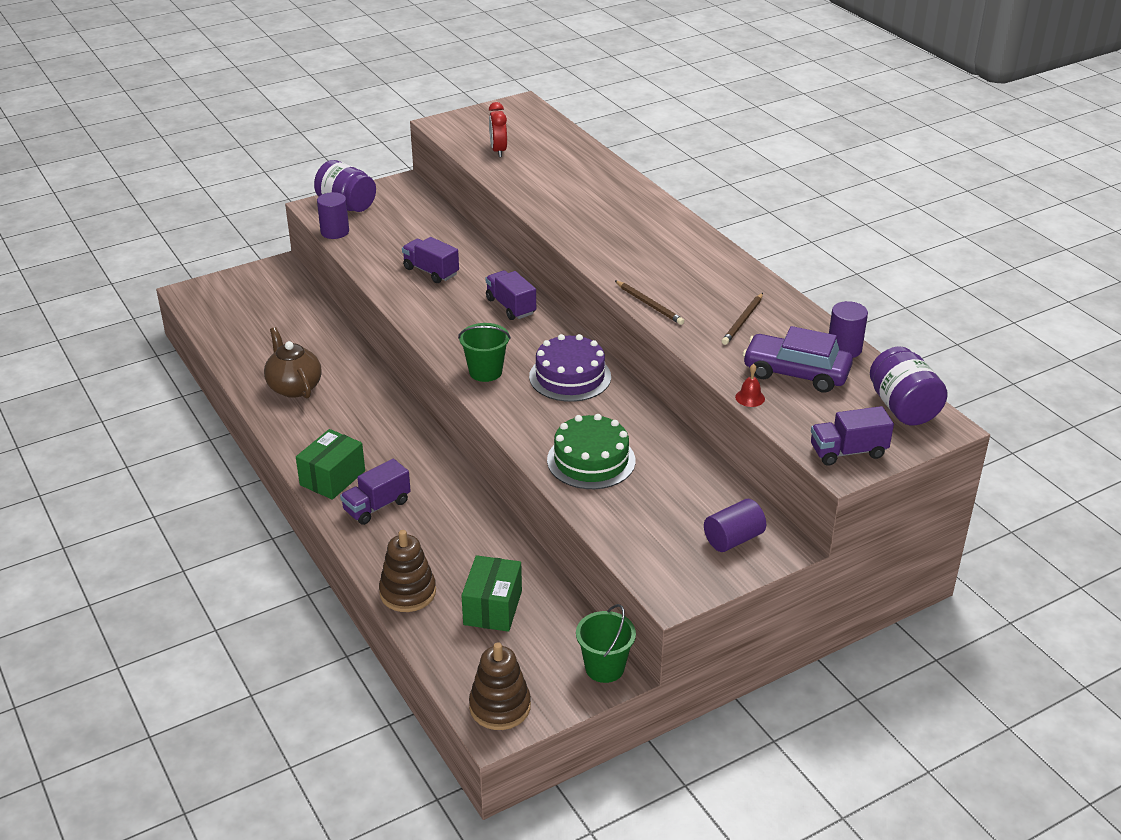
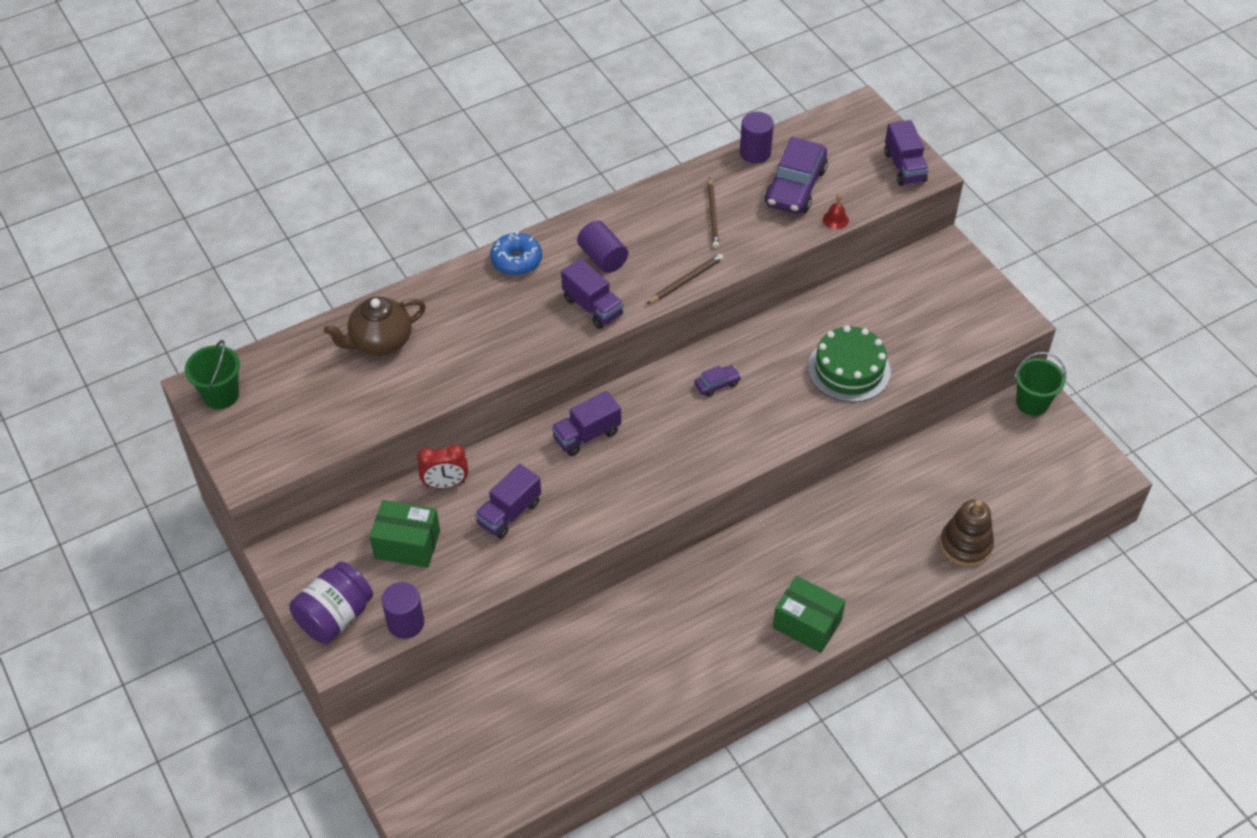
camera: 90 degrees left, 15 degrees up
(294, 387) = (646, 681): brown teapot -> brown teapot (380, 342)
(377, 506) = (848, 580): purple truck -> purple truck (592, 307)
(485, 372) = (711, 453): green bucket -> green bucket (221, 395)
(493, 608) = (975, 480): green box -> green box (407, 544)
(498, 151) = (334, 409): red clock -> red clock (445, 484)
(500, 707) = (1087, 472): brown stacking toy -> none
(570, 377) = (717, 384): purple cake -> purple car
(666, 219) = (516, 260): none -> blue donut
(733, 539) = (943, 278): purple cylinder -> purple cylinder (602, 258)
(743, 321) = (713, 215): brown pencil -> brown pencil turned 60 degrees clockwise
(903, 408) = (840, 128): purple jar -> none

